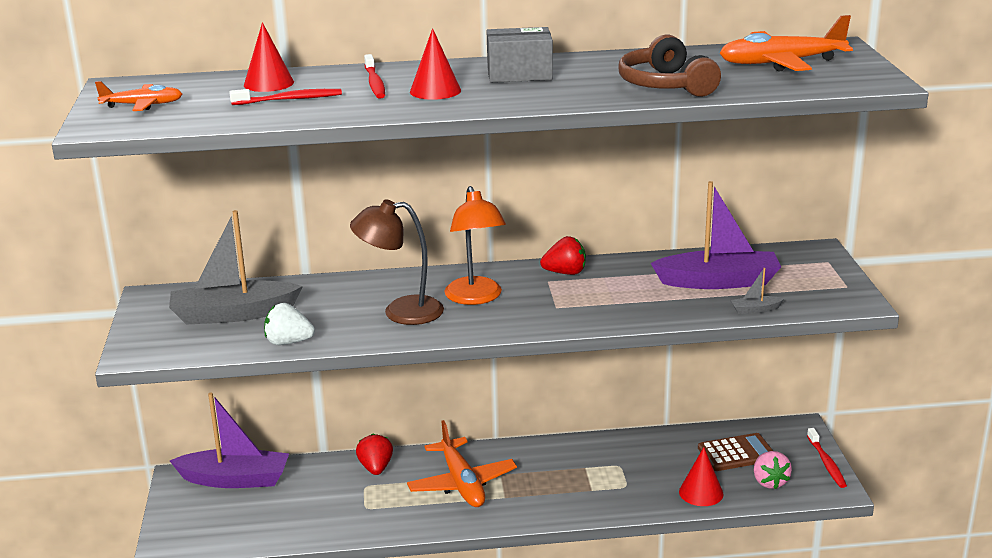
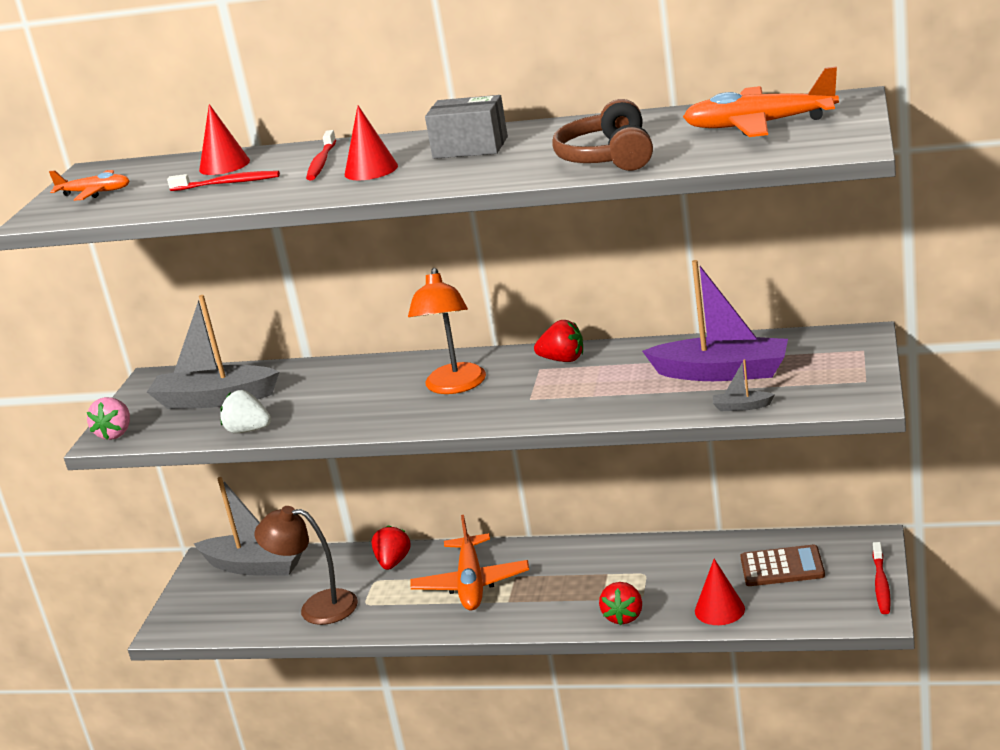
camera: 20 degrees right, 0 degrees up
(235, 479) = (255, 566): purple boat -> grey boat
(401, 312) = (372, 400): brown lamp -> brown lamp (317, 607)
(619, 504) = (623, 616): none -> red strawberry
(769, 482) = (803, 602): pink strawberry -> pink strawberry (116, 433)

